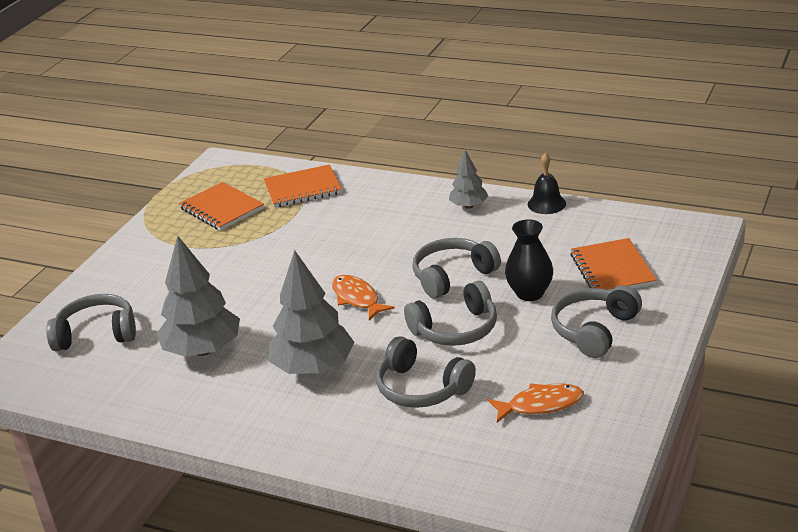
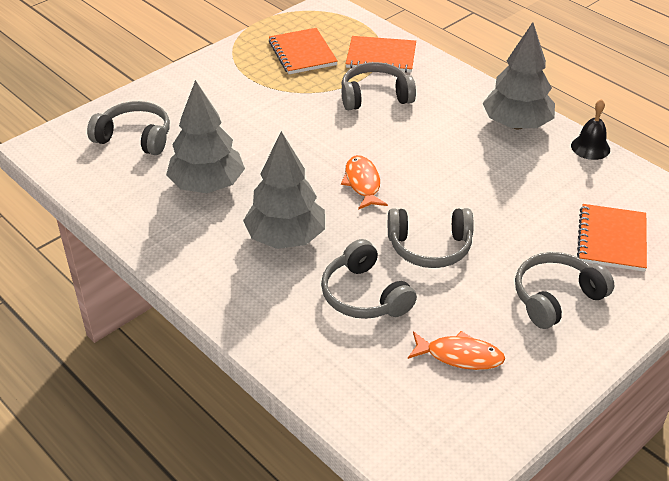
camera: 20 degrees right, 10 degrees up
(452, 276) = (459, 191): grey headphones -> grey headphones (375, 96)
(469, 206) = (516, 124): grey tree -> grey tree, size x1.83
(530, 293) = (519, 236): black vase -> none

